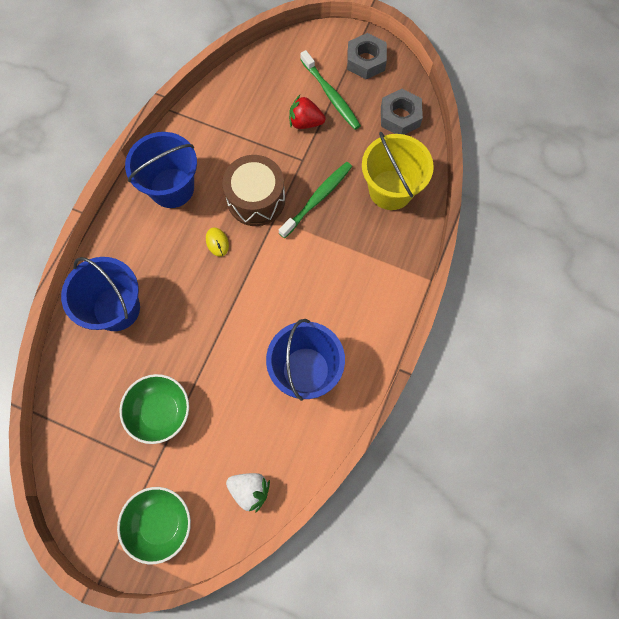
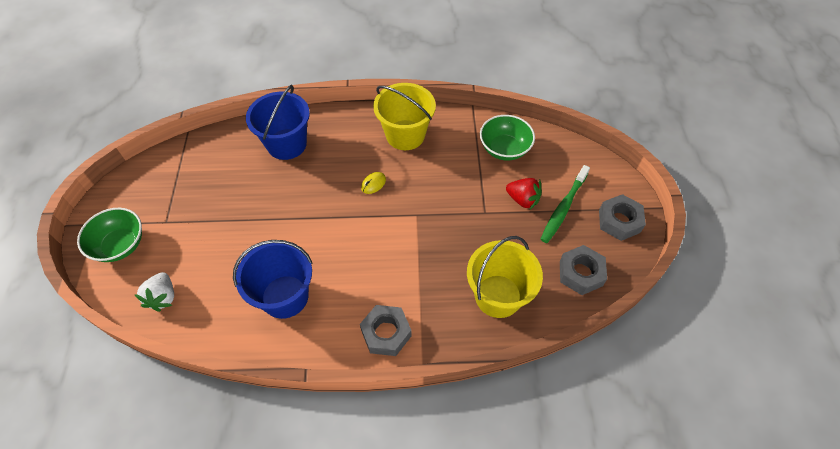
camera: 65 degrees right, 15 degrees down
(160, 412) = (212, 207): green bowl -> green bowl (504, 149)
(172, 188) = (405, 135): blue bucket -> yellow bucket
(256, 199) = (427, 194): brown drum -> none
(305, 122) = (523, 200): red strawberry -> red strawberry turned 135 degrees clockwise
(317, 199) = (453, 239): green toothbrush -> none
(384, 295) = (386, 333): none -> grey nut

